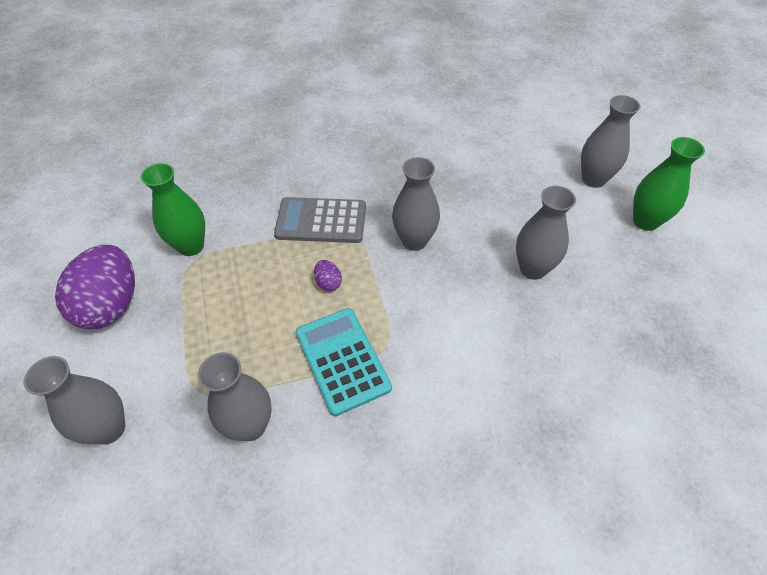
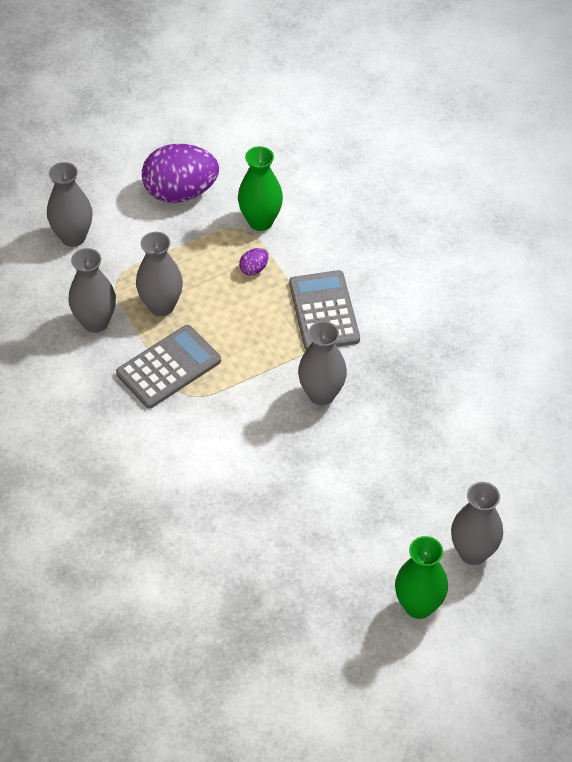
camera: 75 degrees right, 0 degrees up
(328, 283) = (248, 337): purple egg -> purple egg (254, 269)
(342, 360) = (169, 367): turquoise calculator -> grey calculator
(533, 269) = (314, 501): grey vase -> grey vase (161, 306)

